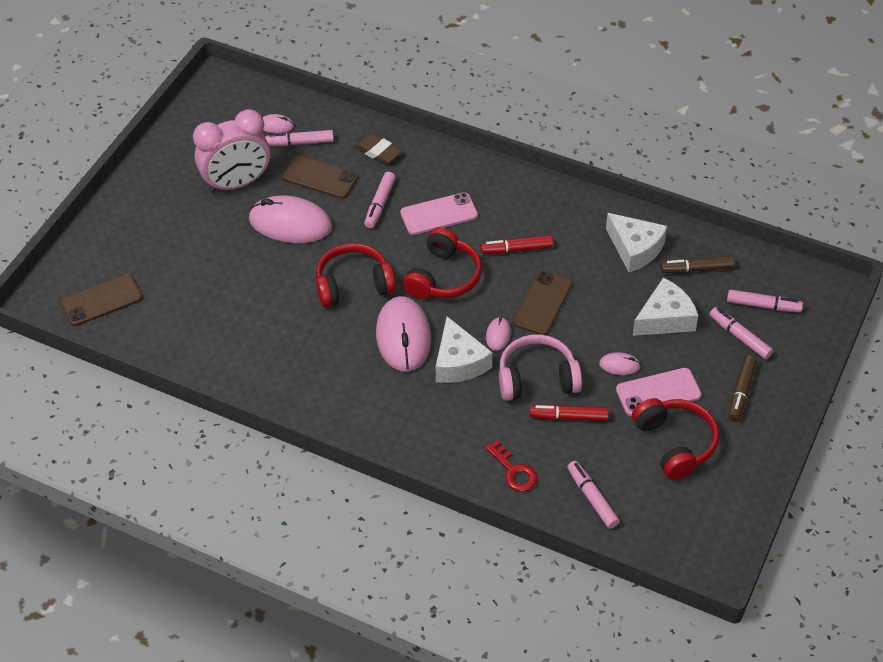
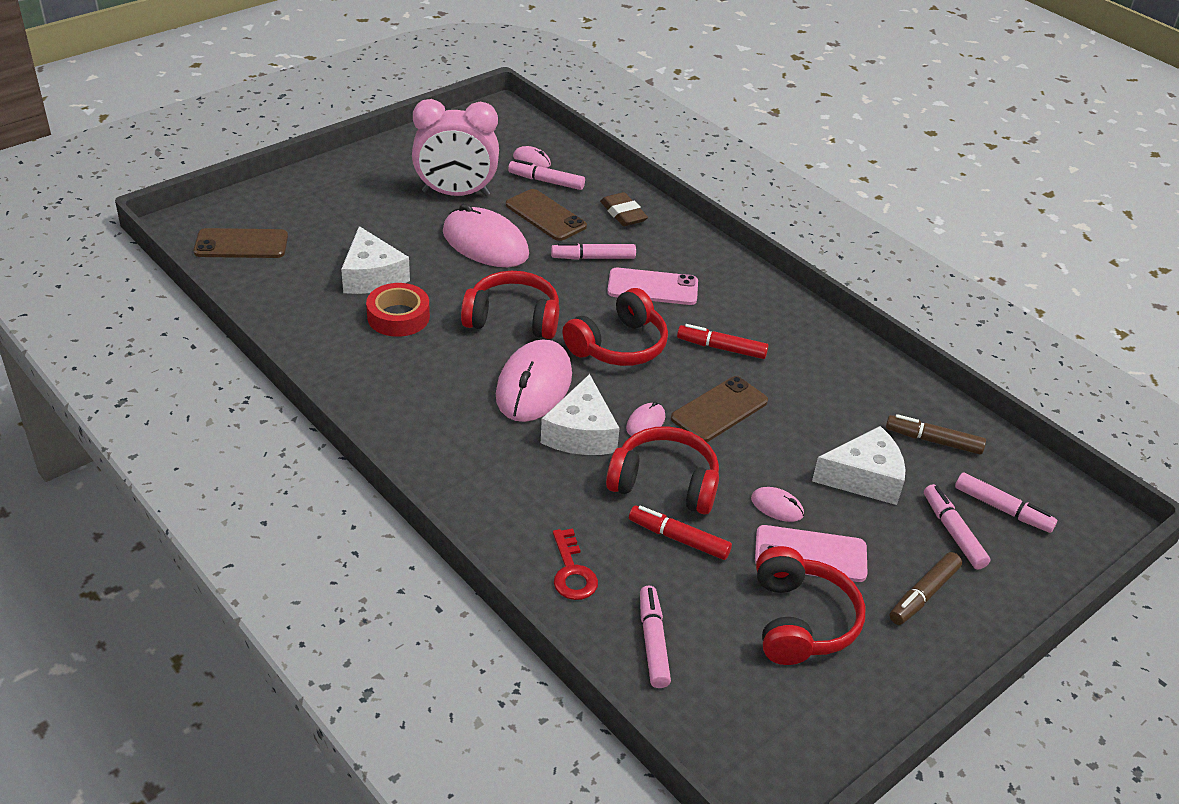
camera: 20 degrees right, 10 degrees down
(268, 317) = (398, 317): none -> red tape
(380, 204) = (593, 258): pink marker -> pink marker turned 45 degrees clockwise
(537, 378) = (664, 483): pink headphones -> red headphones
(635, 249) = (866, 395): white cheese -> white cheese (372, 276)

